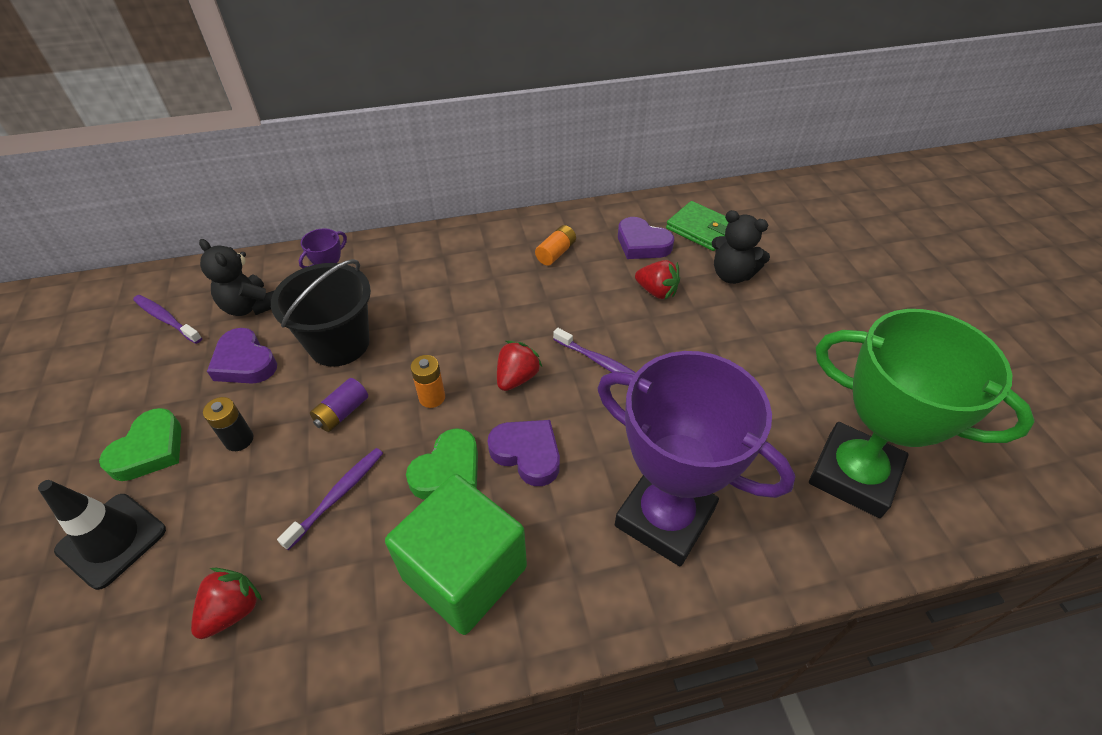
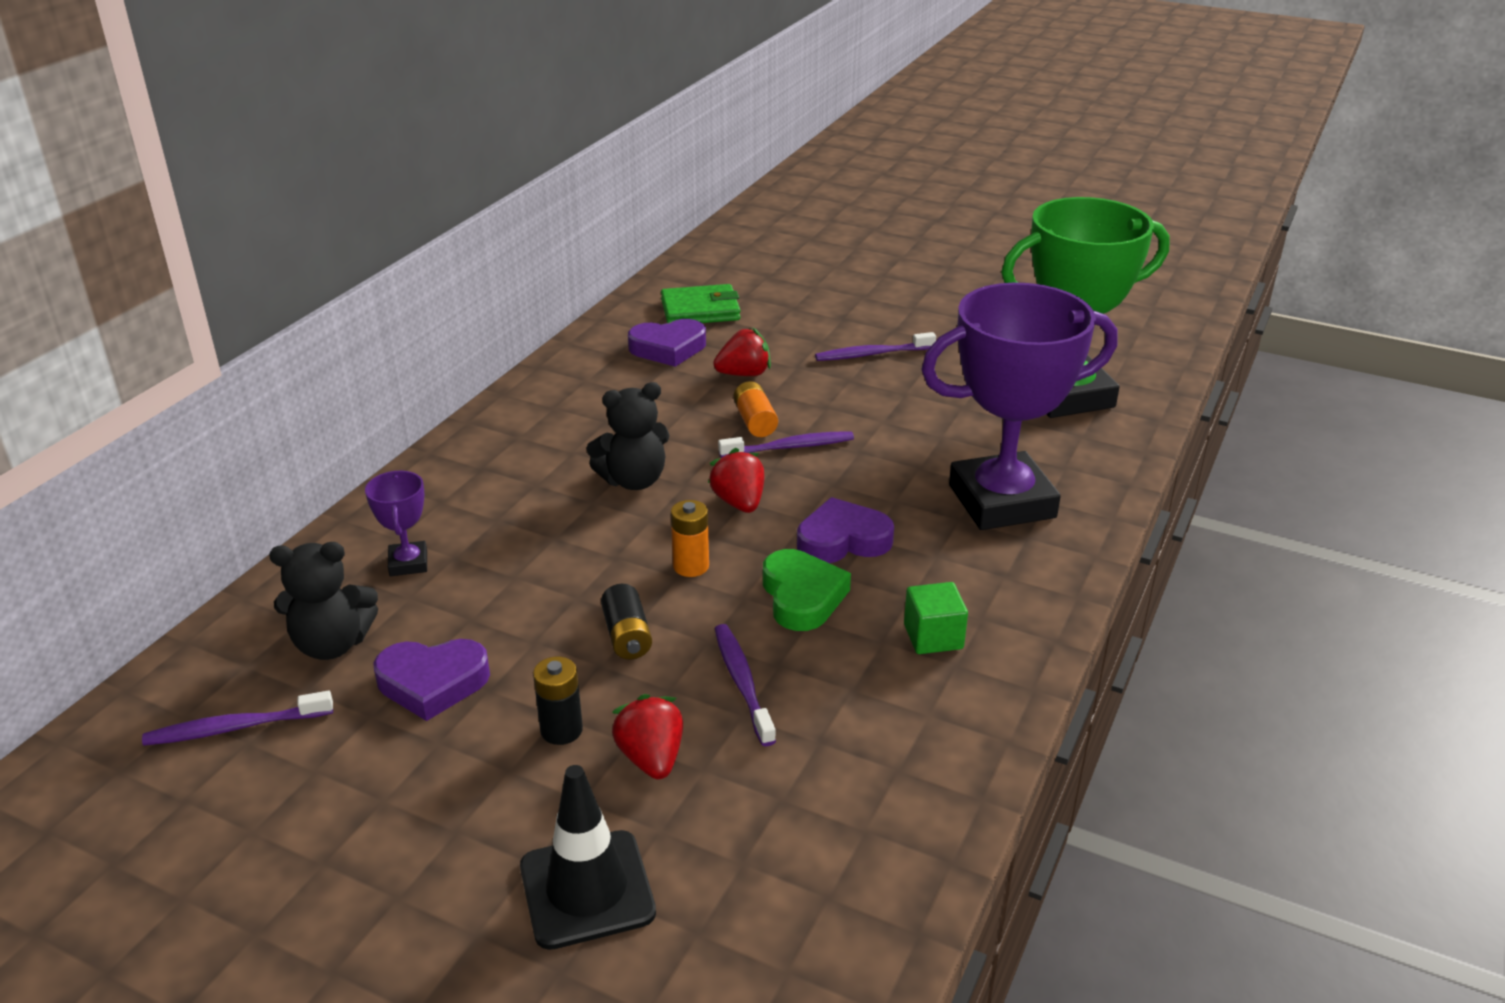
camera: 50 degrees left, 15 degrees down
(150, 450) = (475, 814): green heart -> none
(233, 610) = (806, 813): red strawberry -> red strawberry (651, 758)
(339, 343) = (513, 597): black bucket -> none
(342, 412) = (627, 636): purple battery -> black battery
(464, 572) = (933, 637): green cube -> green cube, size x0.45
(556, 253) = (599, 399): orange battery -> orange battery (755, 421)
(732, 275) = (783, 328): black teddy bear -> black teddy bear (633, 480)
(759, 334) = (872, 354): none -> purple toothbrush

